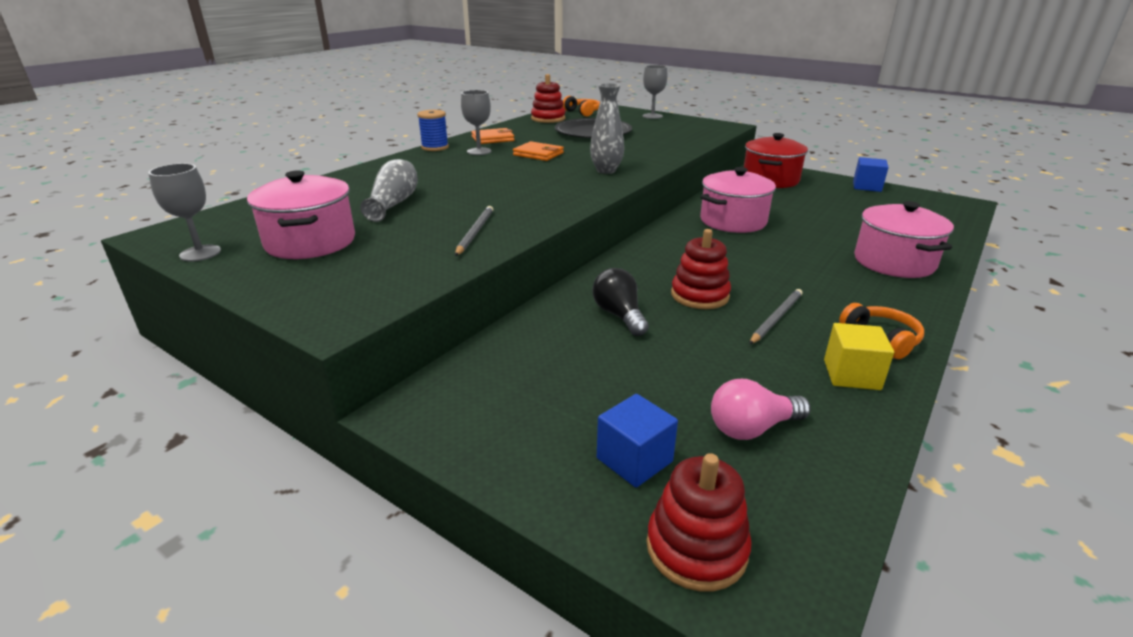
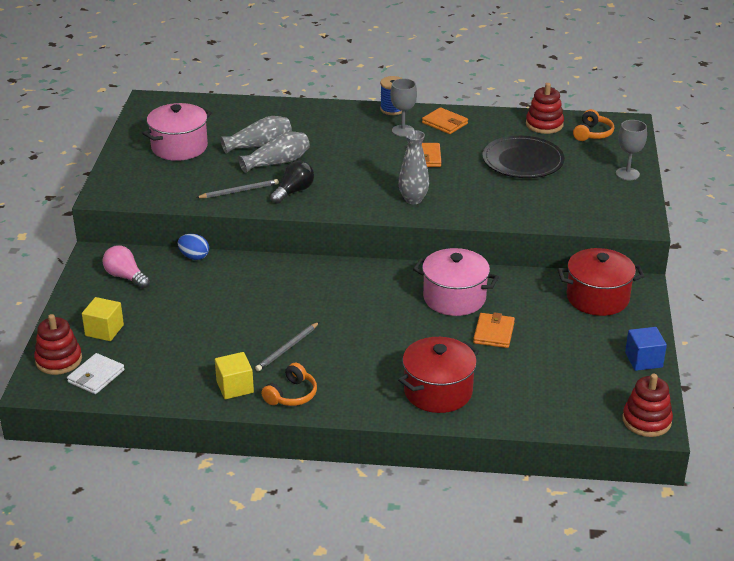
camera: 60 degrees right, 5 degrees up
(200, 253) = (140, 124): grey goblet -> none
(446, 203) = (277, 162): none -> grey vase
(513, 328) = (194, 257): none -> blue egg
(619, 315) = (240, 288): black light bulb -> black light bulb (294, 191)
(634, 460) = (104, 330): blue cube -> yellow cube
(699, 295) = (295, 311): red stacking toy -> red stacking toy (646, 421)
(752, 428) = (154, 360): pink light bulb -> pink light bulb (125, 277)
(773, 508) = (96, 376): none -> white wallet
(776, 318) = (287, 348): grey pencil -> grey pencil turned 120 degrees clockwise
(801, 220) = (493, 333): none -> orange wallet
(893, 262) = (438, 391): pink pot -> red pot

